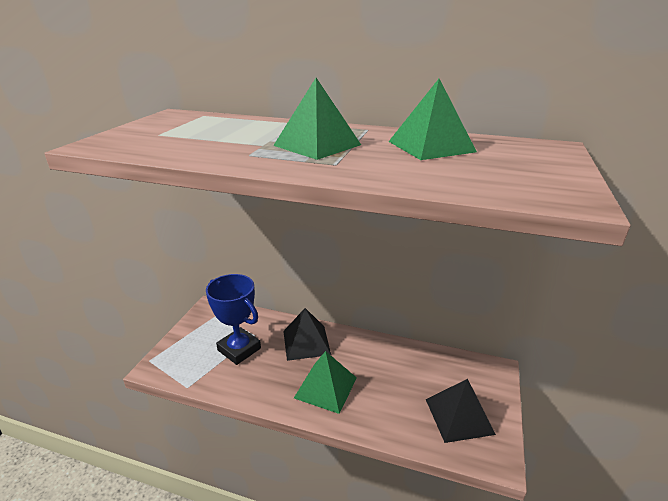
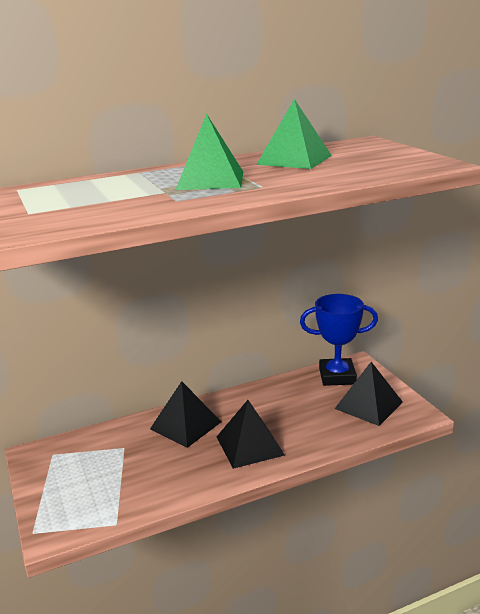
camera: 40 degrees left, 5 degrees down
(239, 349) = (125, 466): blue trophy -> blue trophy (337, 376)
(325, 387) = (249, 445): green pyramid -> black pyramid

